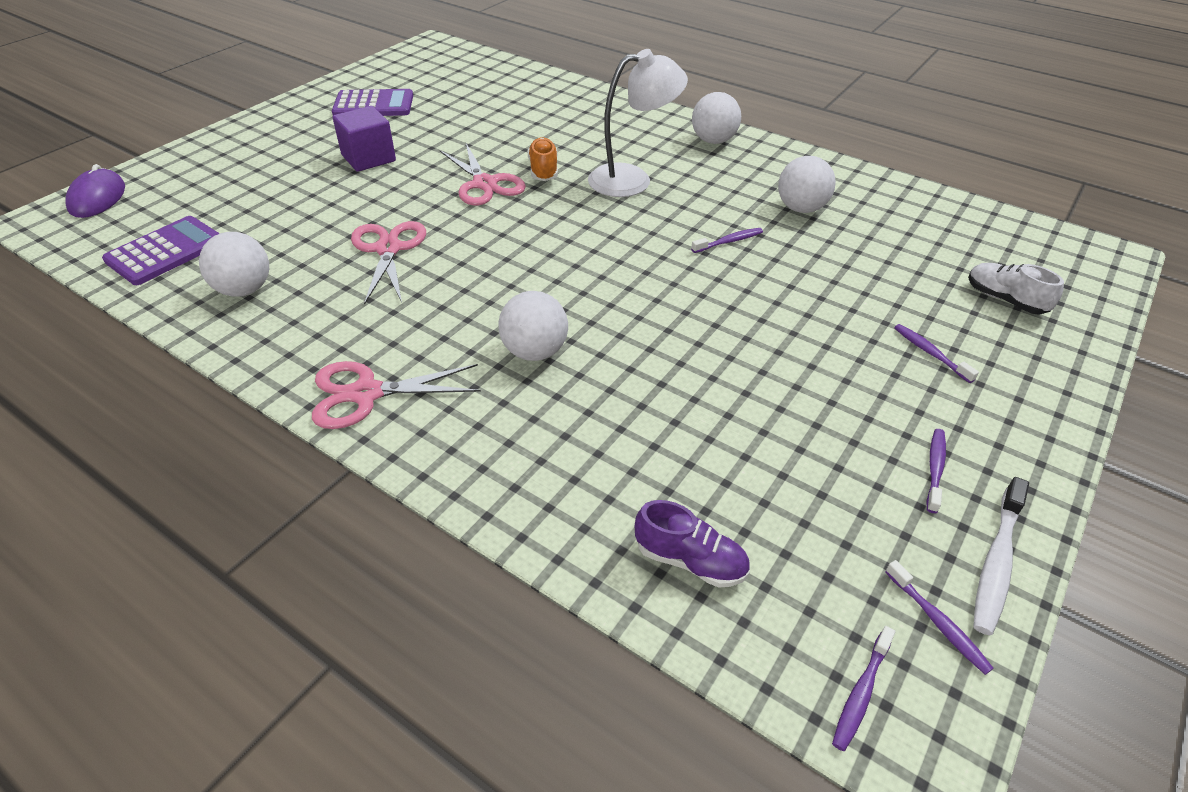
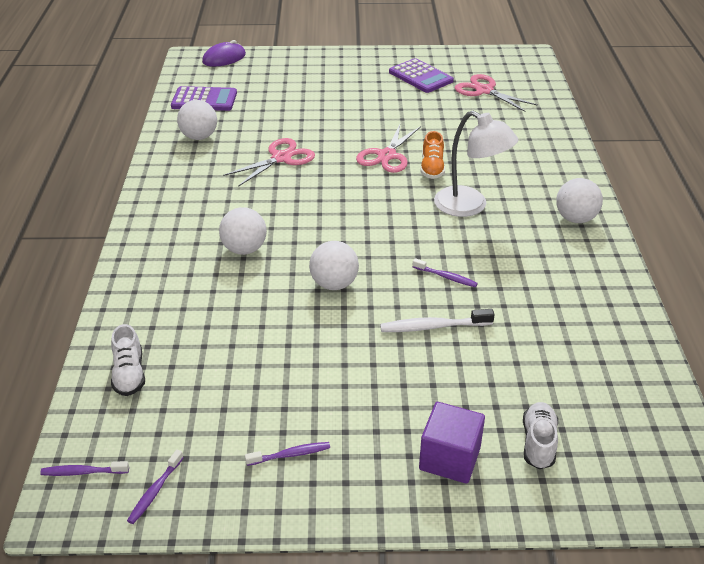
camera: 55 degrees right, 5 degrees down
(366, 393) = (159, 213): pink scissors -> pink scissors (484, 91)
(368, 158) = (360, 106): purple cube -> purple cube (449, 458)
(543, 170) = (432, 168): orange shoe -> orange shoe turned 135 degrees clockwise
(690, 561) = (129, 374): purple shoe -> white shoe
(801, 208) = (535, 294): white ball -> white ball (334, 284)
(930, 353) = (418, 418): purple toothbrush -> none
(996, 562) = (225, 507): white toothbrush -> white toothbrush (433, 327)

